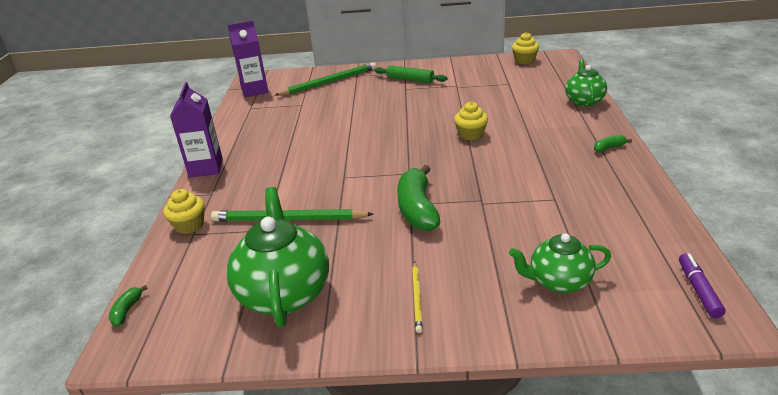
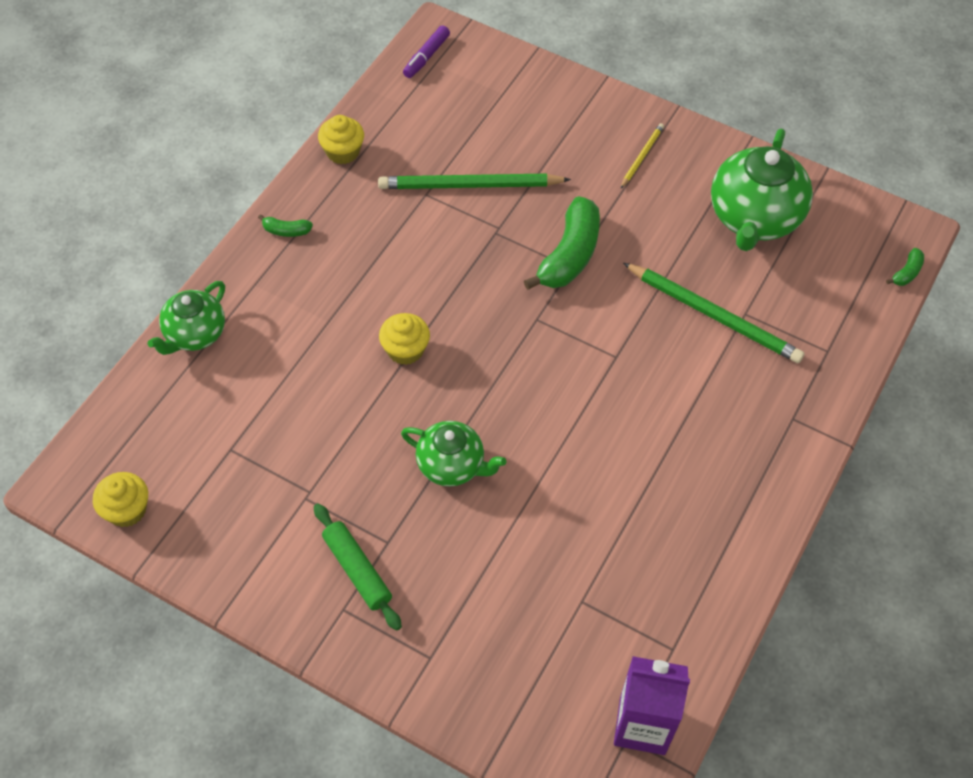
camera: 155 degrees left, 25 degrees up
(189, 225) = (830, 368): yellow cupcake -> yellow cupcake (342, 152)
(206, 168) = (789, 486): purple carton -> none
(329, 82) = (493, 663): green pencil -> green pencil (469, 185)
(558, 282) = (518, 113): green teapot -> green teapot (452, 466)

